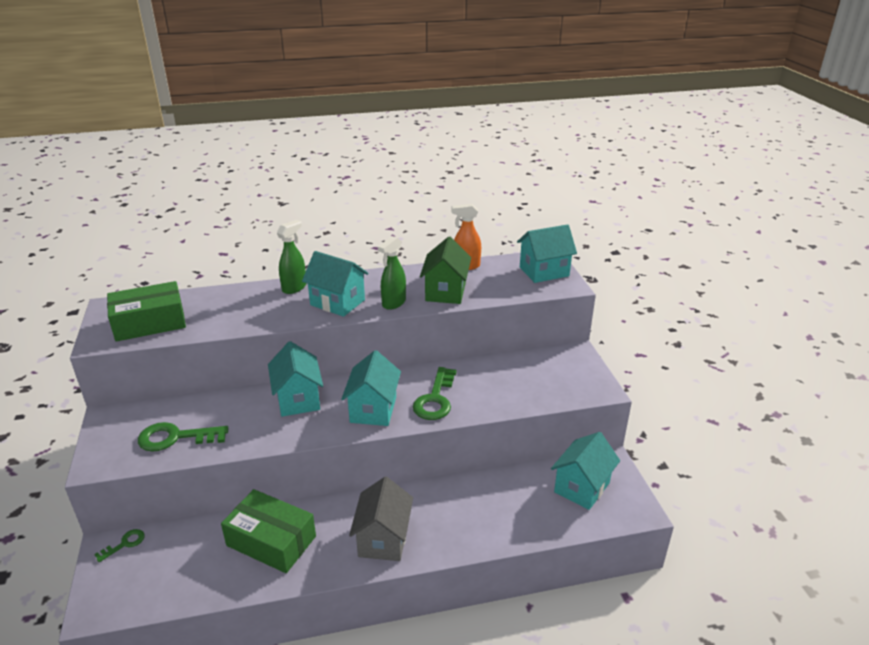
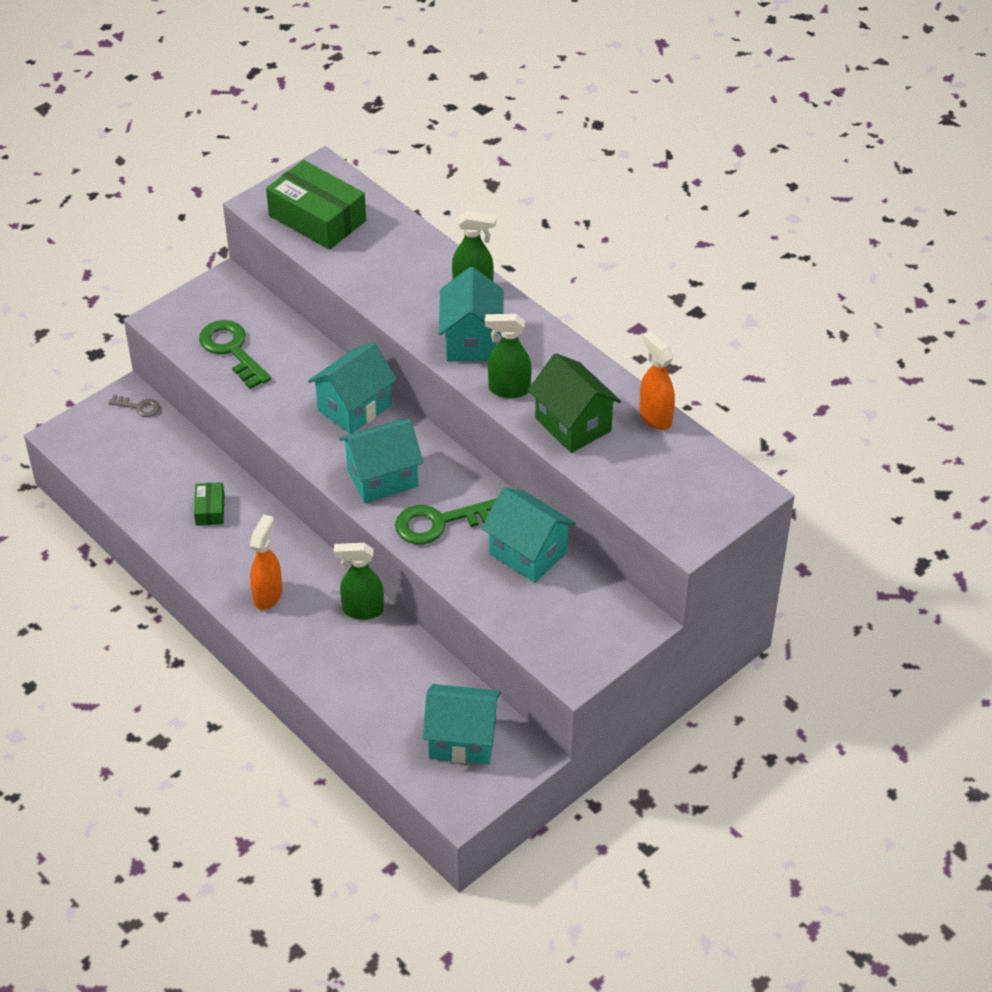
camera: 60 degrees right, 15 degrees up
(124, 544) = (139, 407): green key -> grey key
(271, 541) = (210, 509): green box -> green box, size x0.48
(383, 539) = (268, 595): grey house -> orange spray bottle
(437, 493) = (362, 610): none -> green spray bottle
(445, 292) = (573, 425): green house -> green house turned 75 degrees clockwise
(544, 271) = (706, 501): turquoise house -> turquoise house (528, 553)

